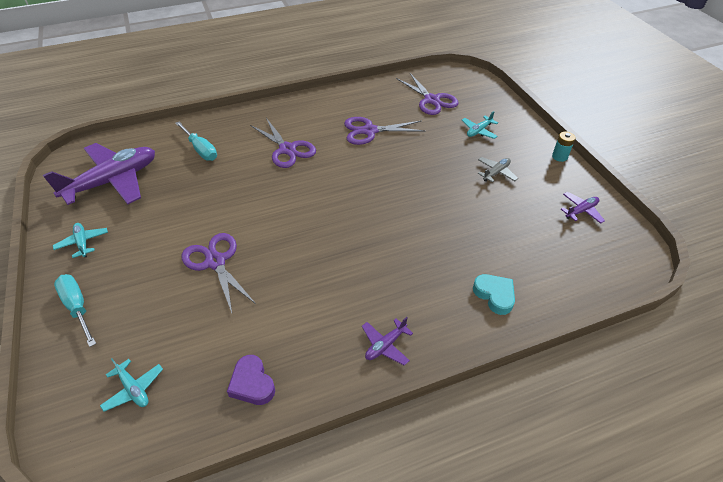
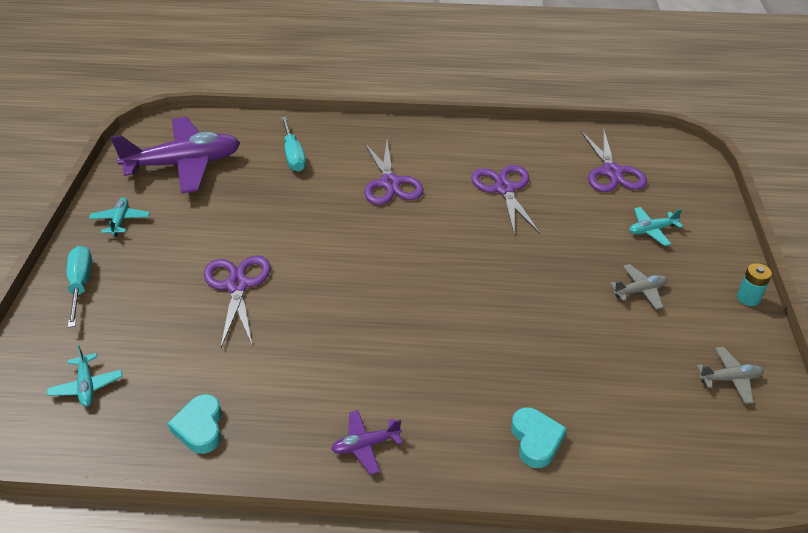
camera: 25 degrees right, 5 degrees down
(252, 383) = (200, 427): purple heart -> turquoise heart
(370, 131) = (504, 189): purple scissors -> purple scissors turned 60 degrees clockwise
(581, 211) = (730, 379): purple plane -> grey plane

